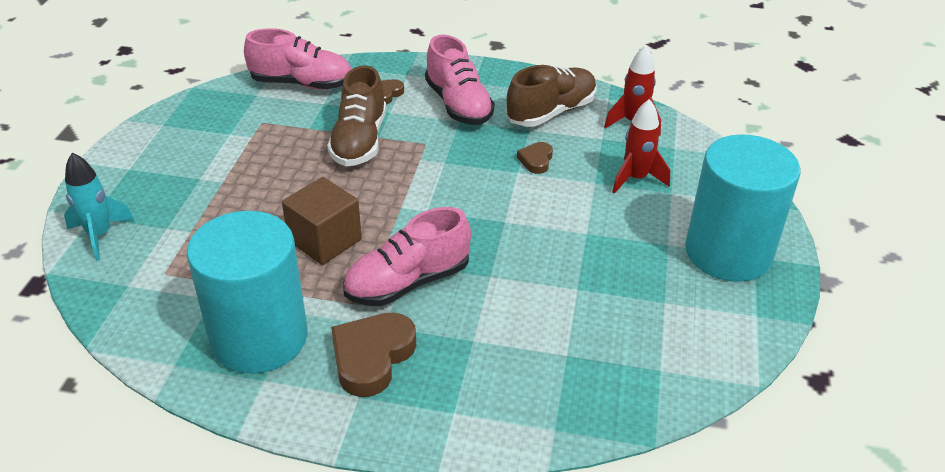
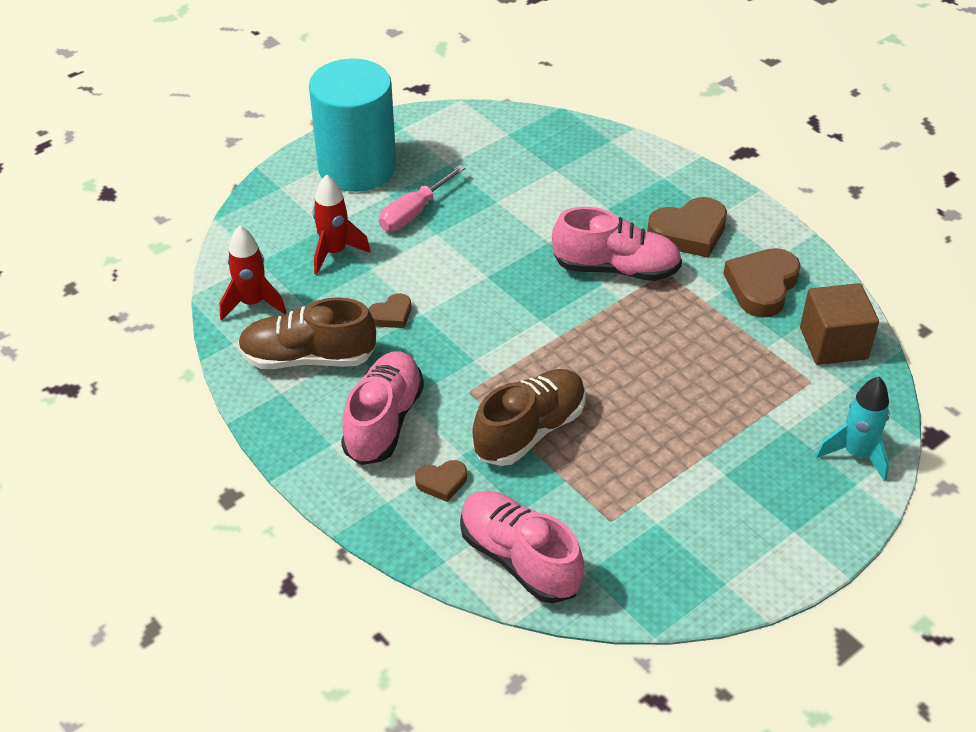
camera: 140 degrees left, 5 degrees up
(259, 337) = (762, 286): turquoise cylinder -> brown heart
(325, 240) = (652, 339): brown cube -> brown cube (833, 343)
(627, 240) = (414, 212): none -> pink screwdriver

